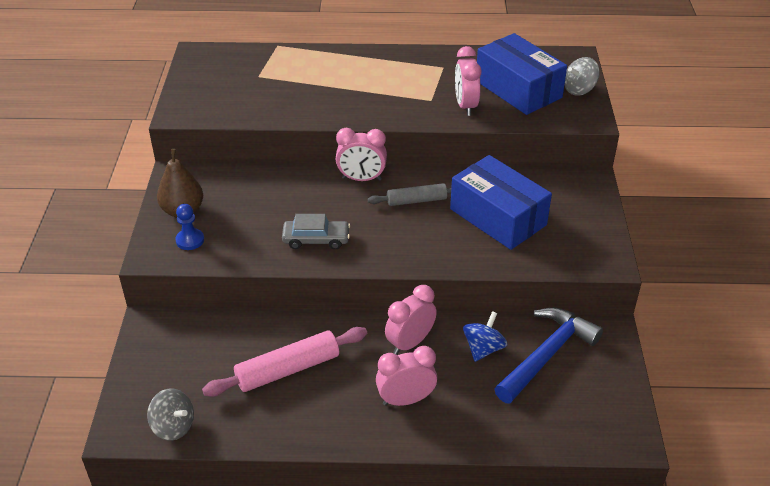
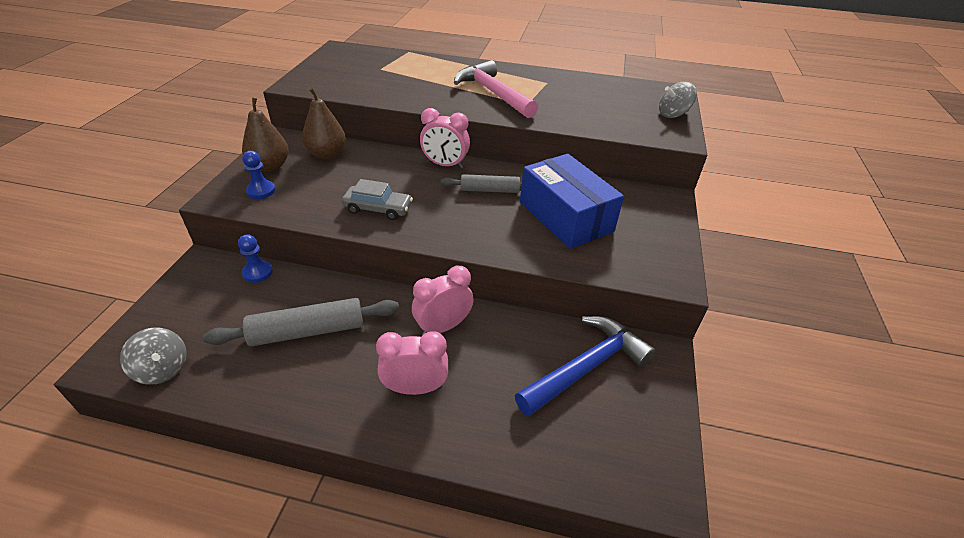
camera: 10 degrees right, 0 degrees up
(210, 323) = (257, 272): none -> blue pawn
(234, 186) = (327, 154): none -> brown pear
(288, 370) = (308, 331): pink rolling pin -> grey rolling pin
(392, 91) = (493, 93): none -> pink hammer
(465, 106) = (558, 112): pink clock -> none
(483, 348) = (518, 347): blue spinning top -> none
(518, 89) = (613, 106): blue box -> none

